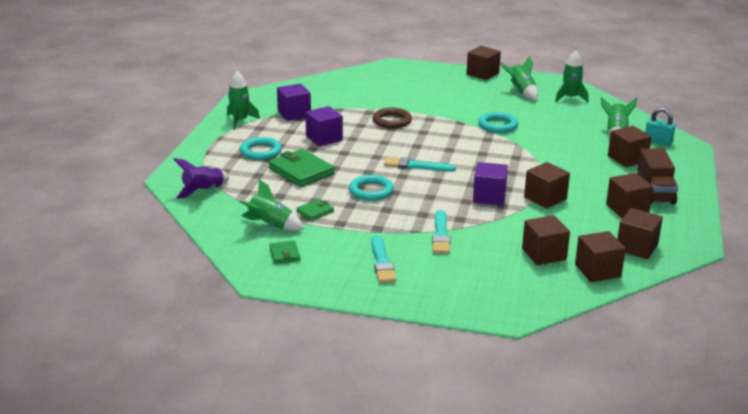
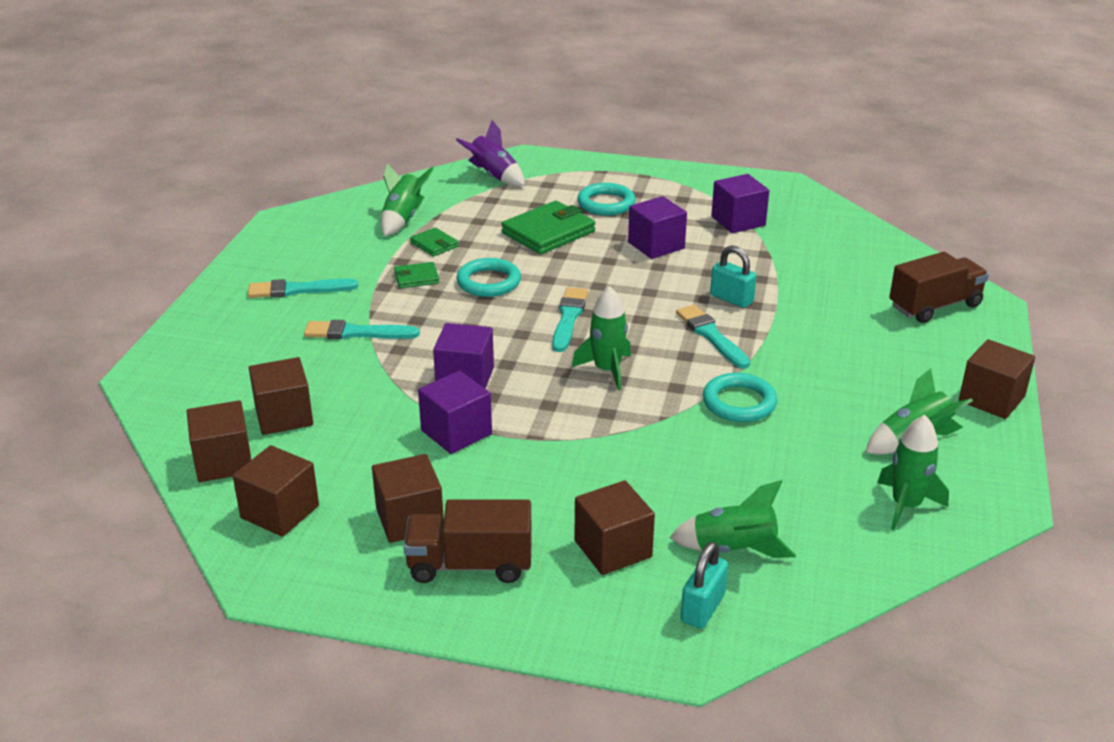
camera: 90 degrees right, 5 degrees up
(240, 121) = (702, 185): green rocket -> green rocket (606, 370)
(284, 254) = (333, 229): green wallet -> green wallet (416, 278)
(392, 121) = (731, 299): brown ring -> turquoise padlock
(398, 75) = (935, 306): none -> brown truck
(433, 128) = (711, 336): none -> turquoise brush
(545, 198) = (456, 432): brown cube -> purple cube

